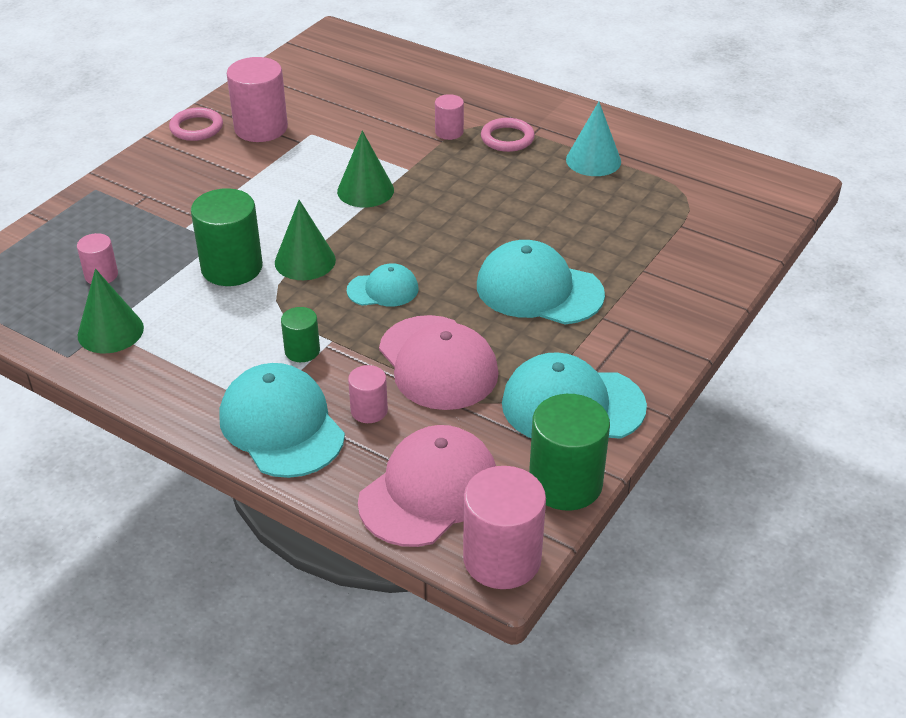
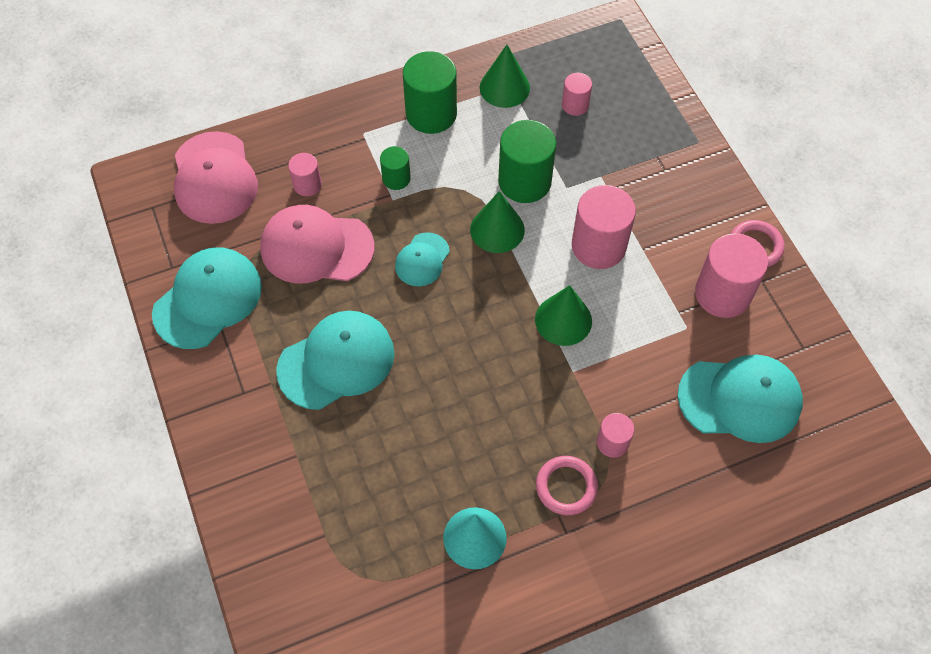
camera: 125 degrees right, 20 degrees up
(281, 425) = (335, 134): turquoise cap -> turquoise cap (740, 399)
(502, 559) = (134, 183): pink cylinder -> pink cylinder (598, 246)
(565, 483) = (152, 250): green cylinder -> green cylinder (431, 114)

